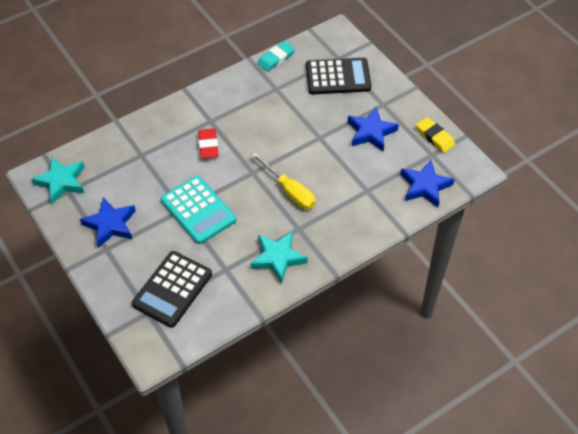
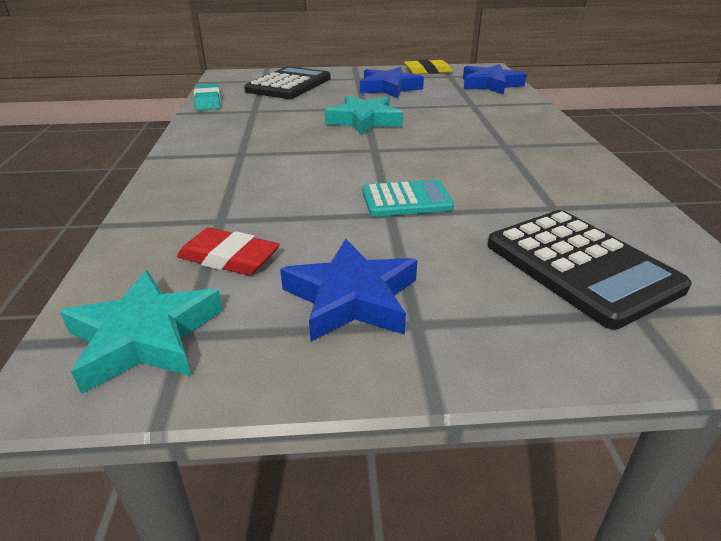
camera: 60 degrees left, 20 degrees down
(198, 210) = (406, 200): turquoise calculator -> turquoise calculator, size x0.63
(208, 145) = (284, 164): red eraser -> red eraser (229, 258)
(278, 258) = (552, 166): turquoise star -> turquoise star (364, 121)
(289, 191) = (433, 136): yellow screwdriver -> none

